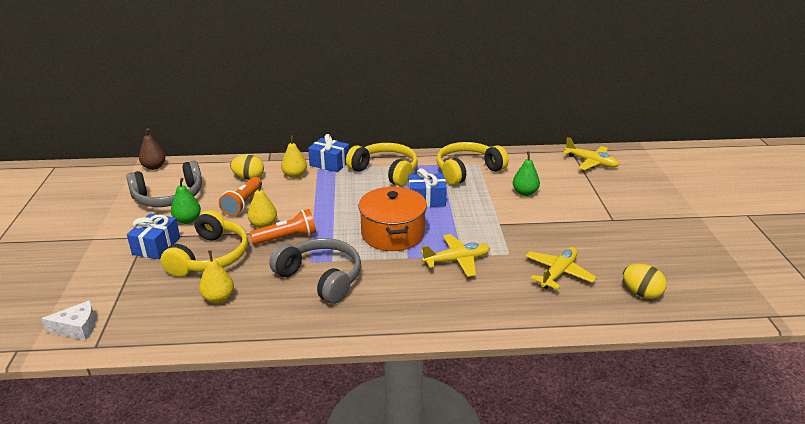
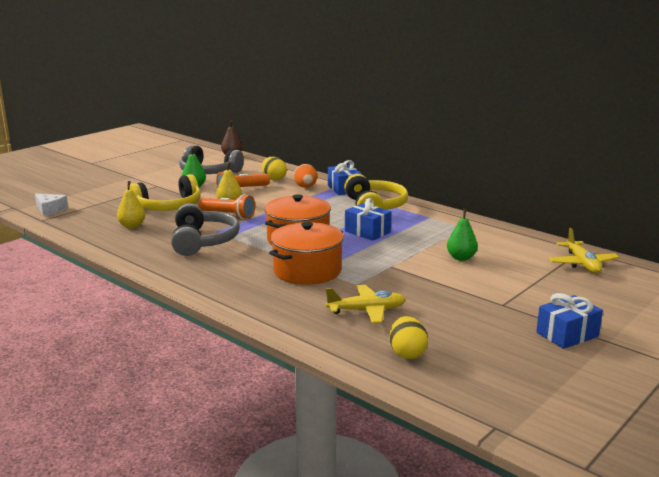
camera: 45 degrees right, 10 degrees down
(156, 246) = (154, 191): blue gift -> blue gift (567, 334)
(295, 175) = (305, 187): yellow pear -> orange egg
(457, 260) = (307, 270): yellow plane -> orange pot
(467, 171) = (443, 228): yellow headphones -> none

